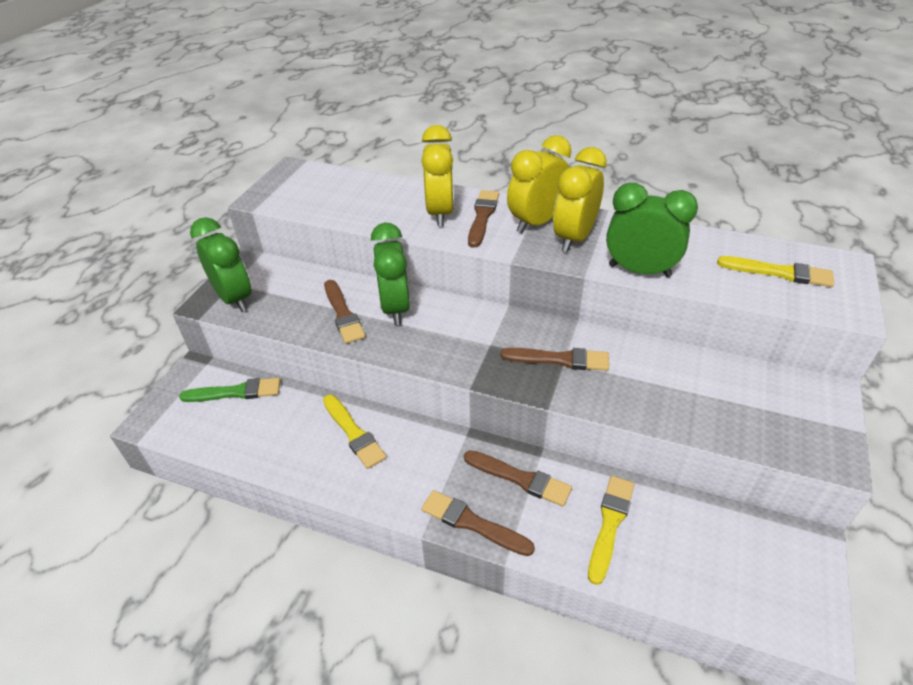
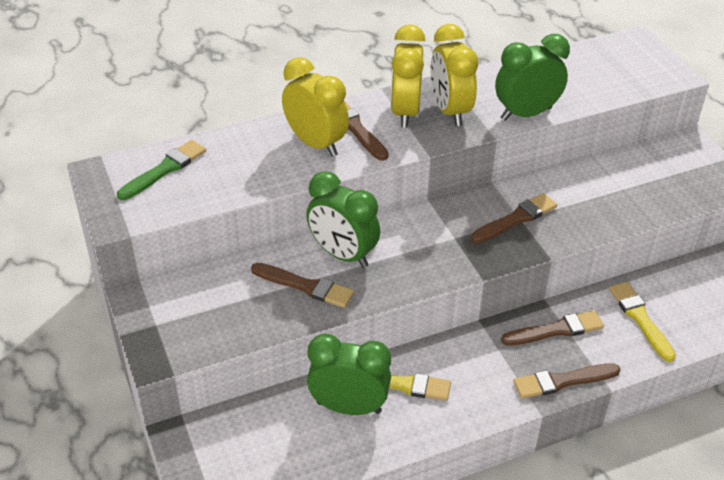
camera: 45 degrees left, 0 degrees up
(234, 299) = (181, 335): green clock -> green clock (349, 407)
(236, 392) = (252, 425): green brush -> green brush (164, 169)
(779, 273) = (609, 68): yellow brush -> none

